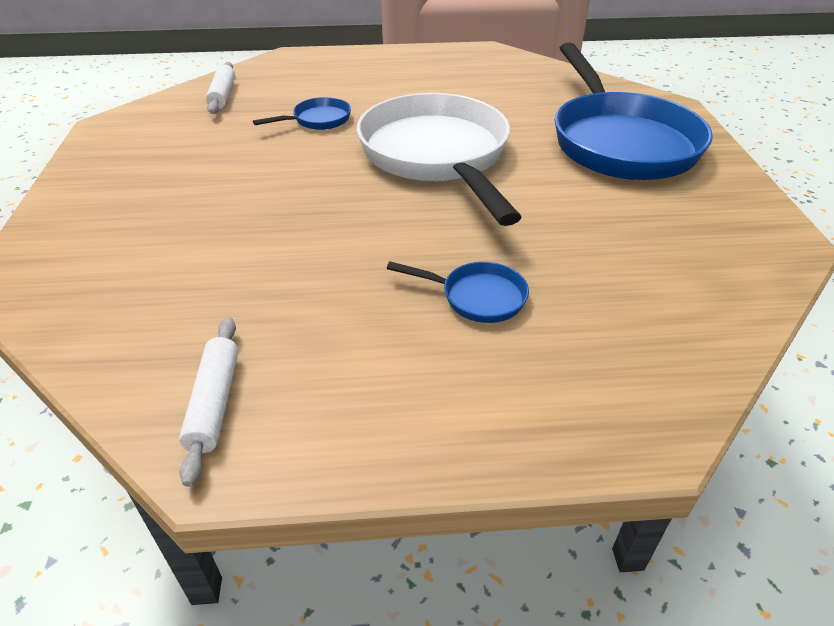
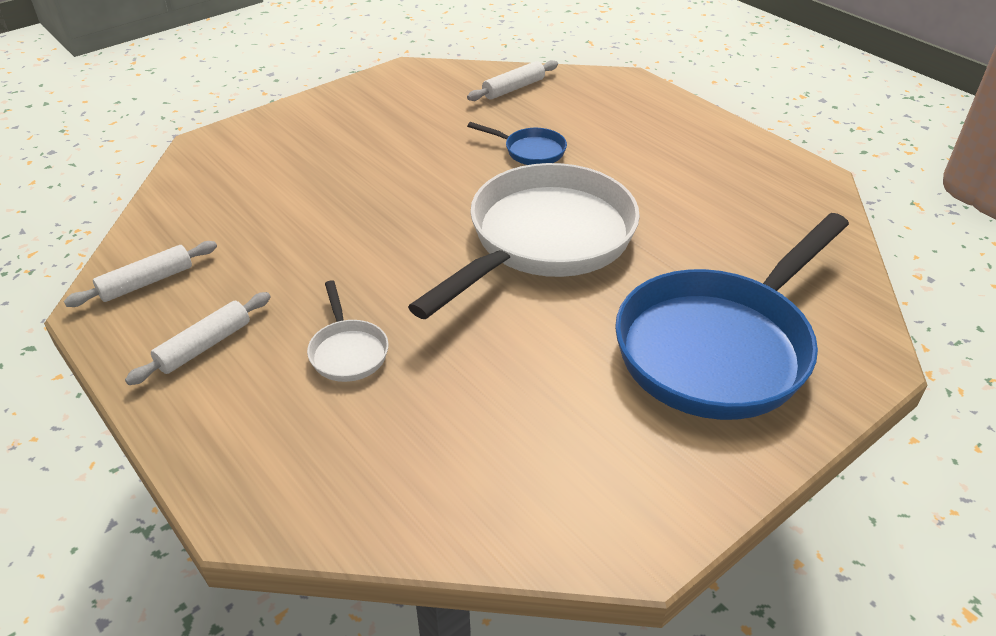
camera: 55 degrees right, 0 degrees up
(378, 389) = (204, 346): none -> white rolling pin
(477, 297) = (348, 351): blue pan -> white pan

